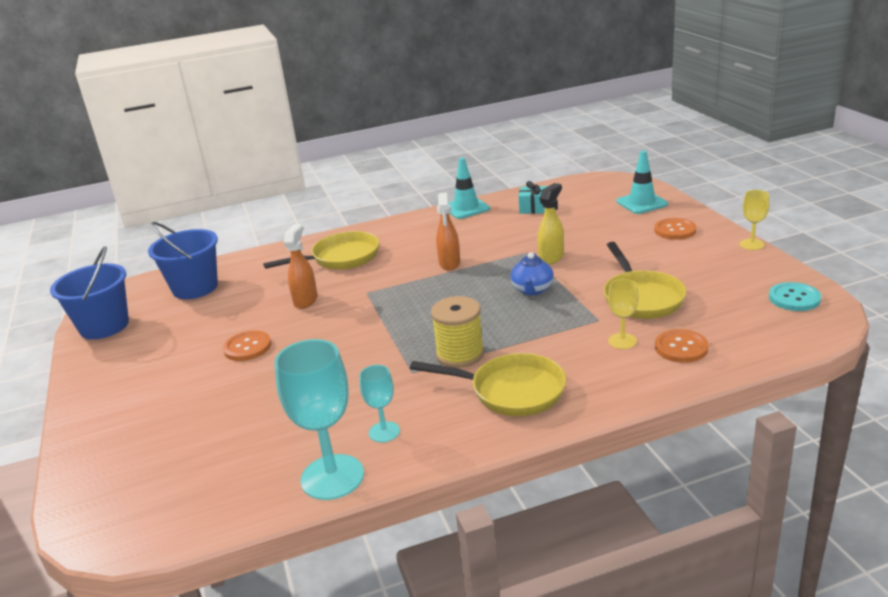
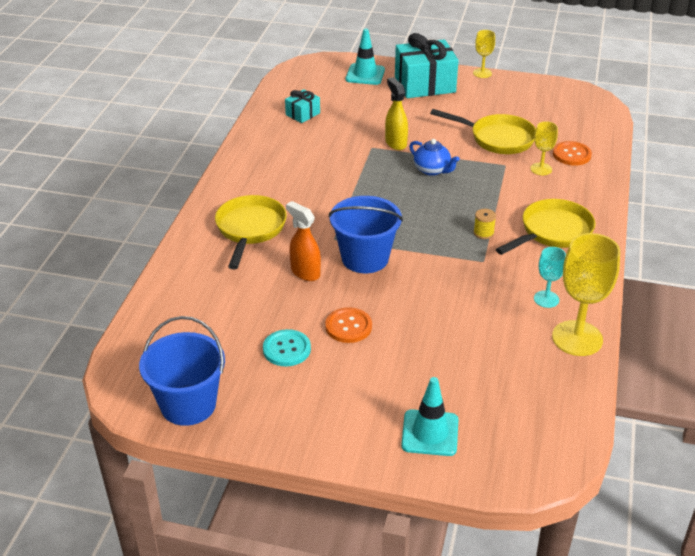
camera: 60 degrees left, 10 degrees up
(195, 288) = (186, 327): blue bucket -> blue bucket (365, 258)
(332, 477) = (577, 338): turquoise goblet -> yellow goblet
(449, 263) = (341, 185): orange spray bottle -> none
(460, 354) = (483, 233): yellow spool -> yellow spool, size x0.51
(466, 208) = (251, 139): turquoise traffic cone -> turquoise traffic cone (430, 433)
(675, 230) = (425, 85): orange button -> turquoise gift
(794, 298) = (562, 96): turquoise button -> turquoise button (286, 349)

